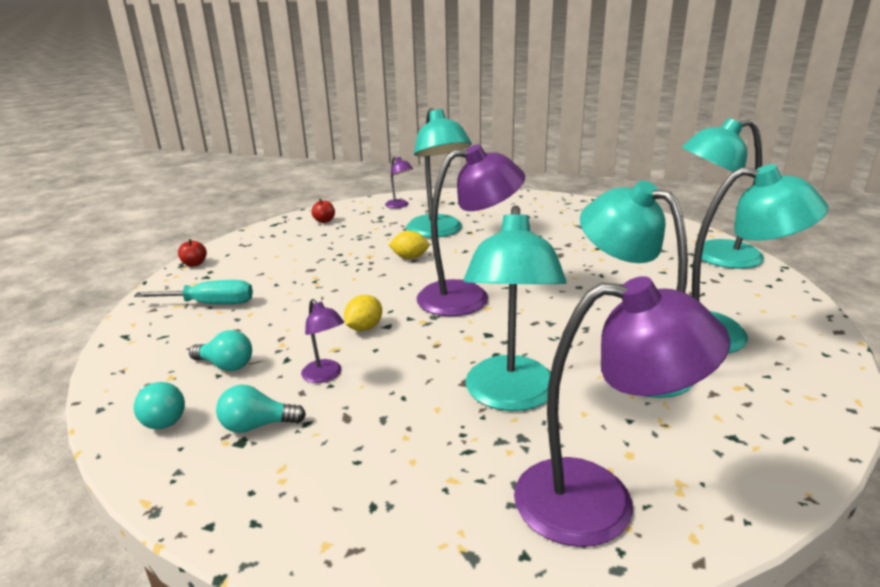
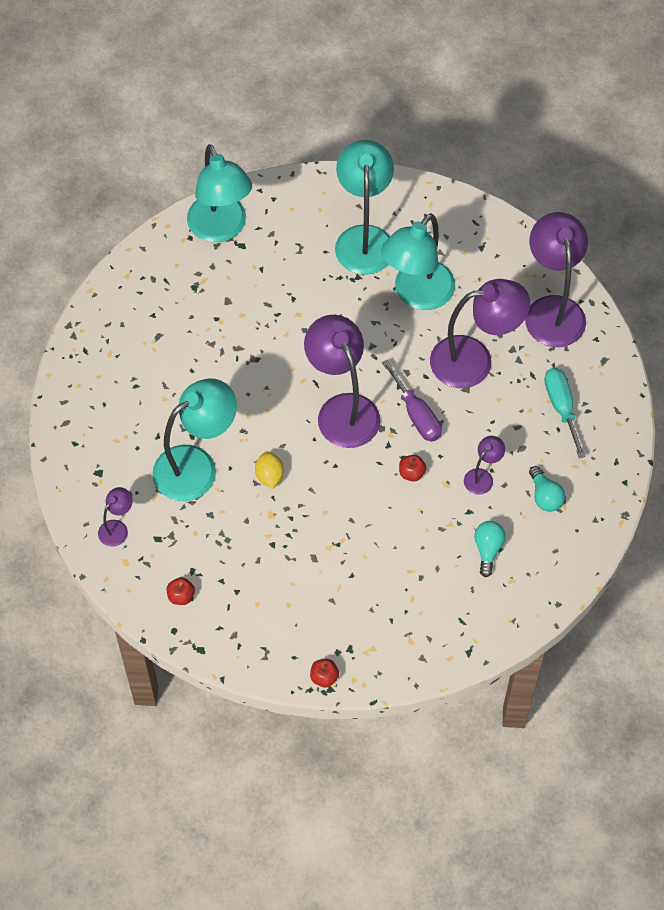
camera: 105 degrees left, 35 degrees up
(161, 418) = (555, 558): turquoise light bulb -> none
(211, 304) = (401, 613): turquoise screwdriver -> turquoise screwdriver (561, 407)
(364, 328) = (411, 473): yellow lemon -> red apple
(441, 340) = (416, 414): none -> purple screwdriver
(510, 396) = (474, 360): turquoise lamp -> purple lamp

